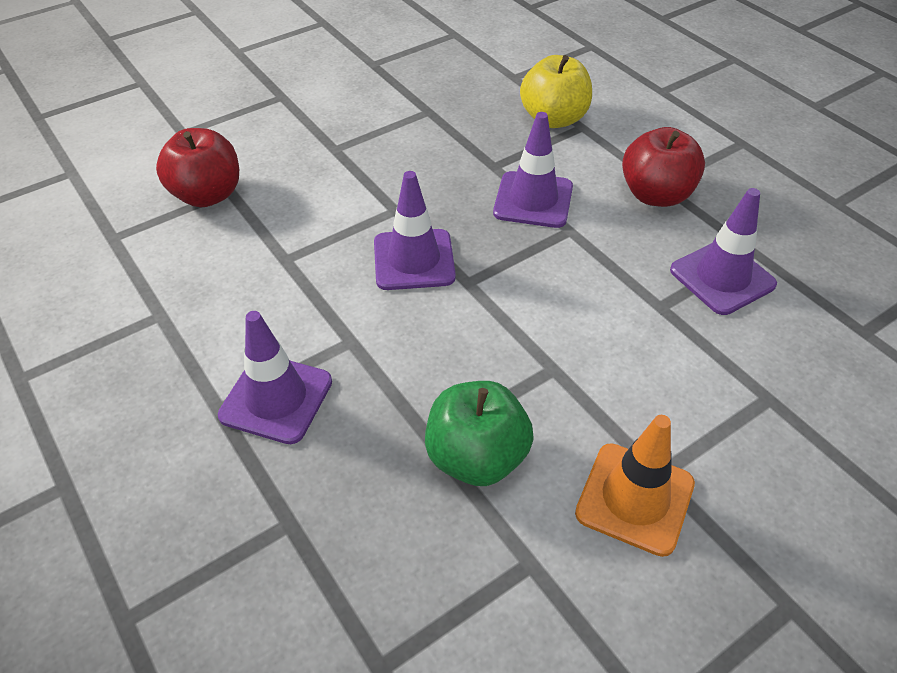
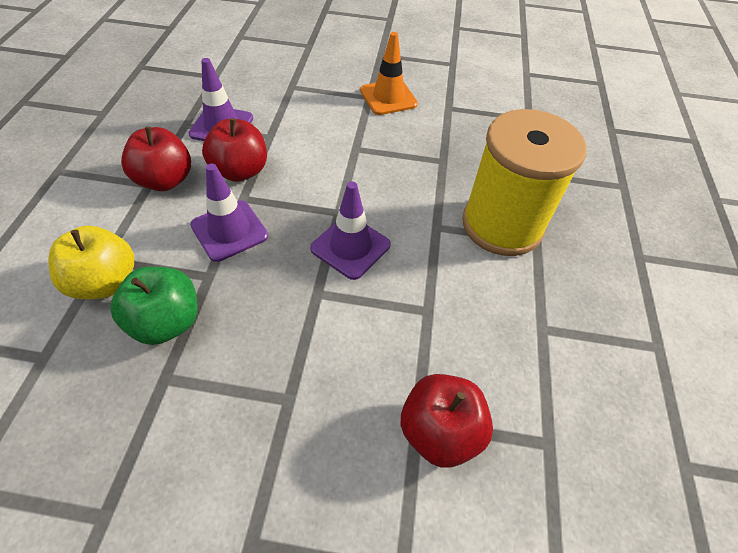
camera: 140 degrees left, 5 degrees up
(276, 398) = (502, 225): purple traffic cone -> yellow spool
(476, 457) = (431, 143): green apple -> green apple (167, 322)
(616, 249) = (240, 171): none -> red apple

